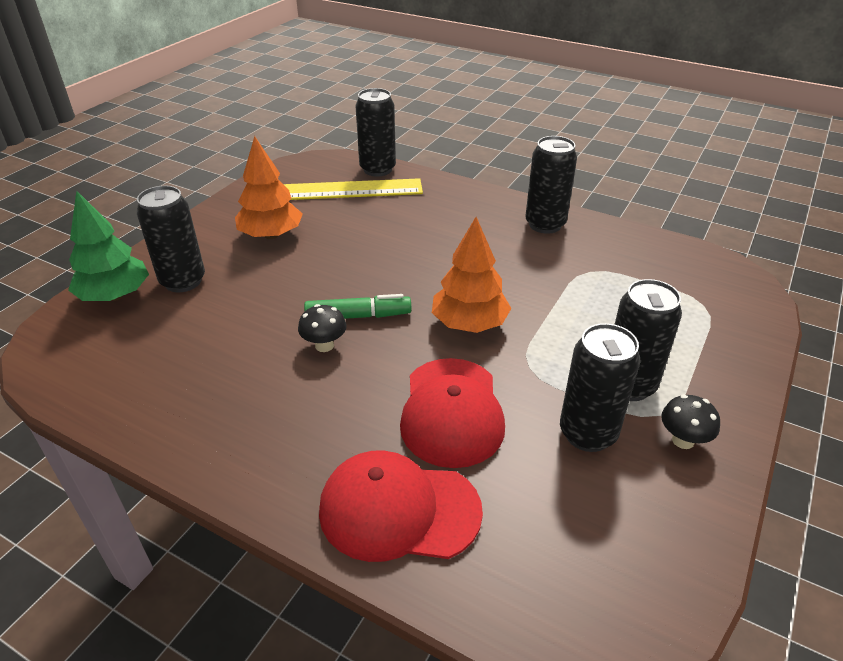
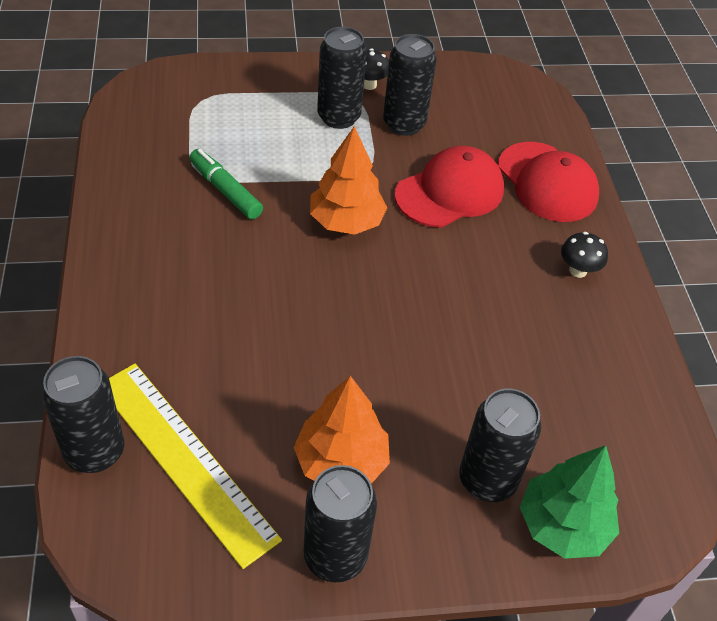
camera: 130 degrees left, 10 degrees up
(324, 345) = (459, 299): black mushroom -> black mushroom (578, 270)
(358, 316) = (403, 298): green marker -> green marker (225, 190)
(545, 224) = (134, 229): black can -> black can (335, 556)

